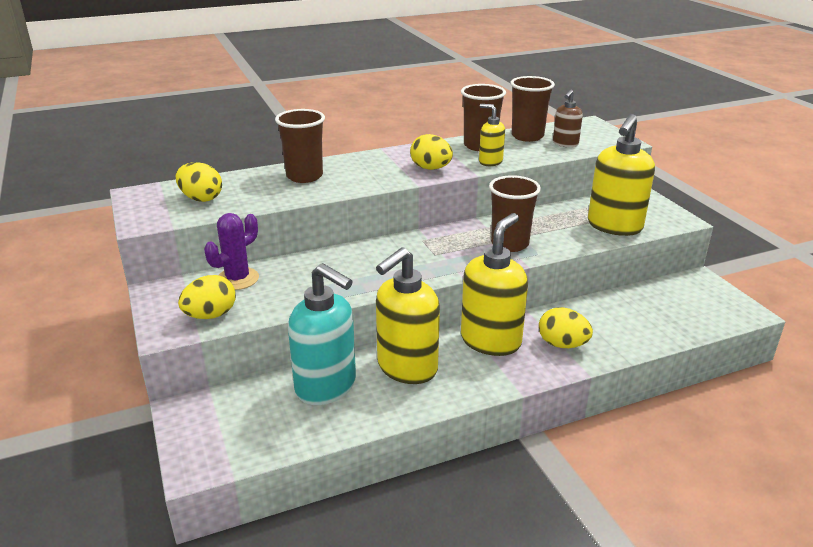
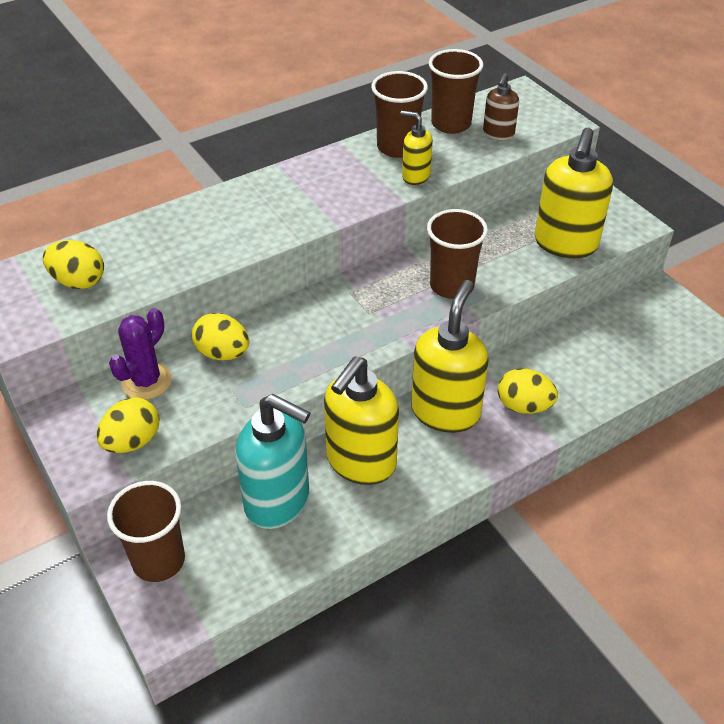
camera: 10 degrees left, 15 degrees up
(304, 176) = (195, 227): brown cup -> brown cup (159, 560)
(431, 168) = (347, 196): yellow egg -> yellow egg (223, 353)

